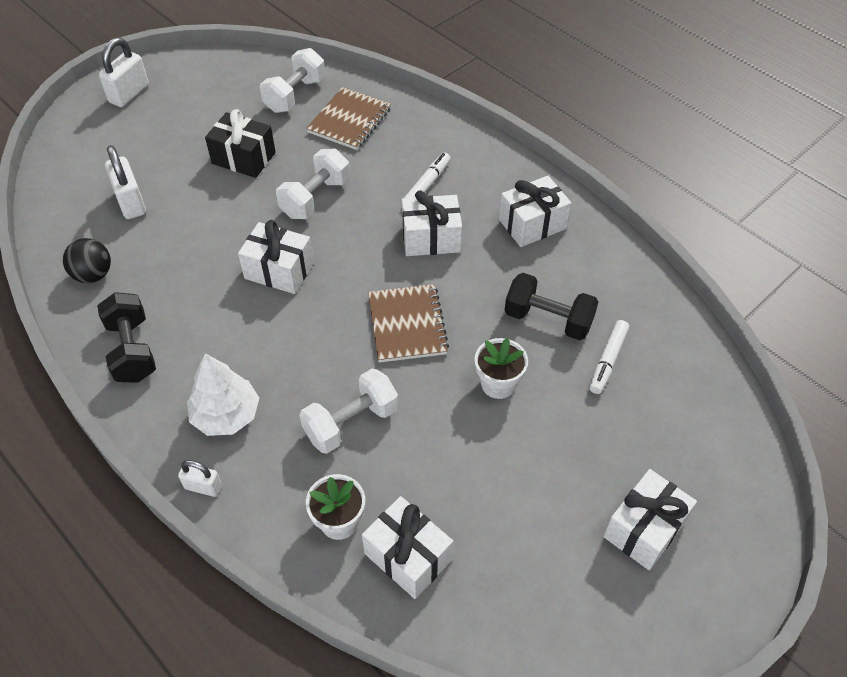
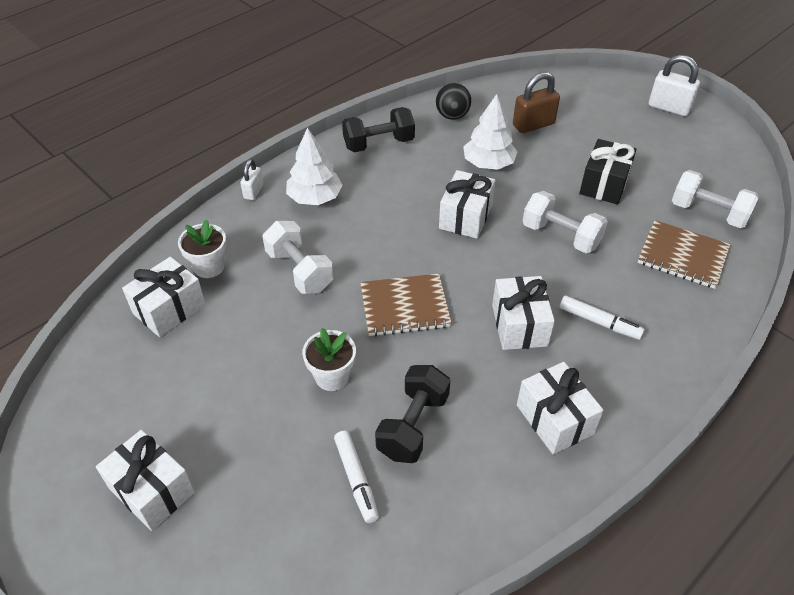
camera: 90 degrees right, 5 degrees down
(131, 202) = (533, 125): white padlock -> brown padlock
(193, 246) = (488, 164): none -> white tree
(607, 360) = (356, 479): white marker -> white marker turned 135 degrees counterclockwise

